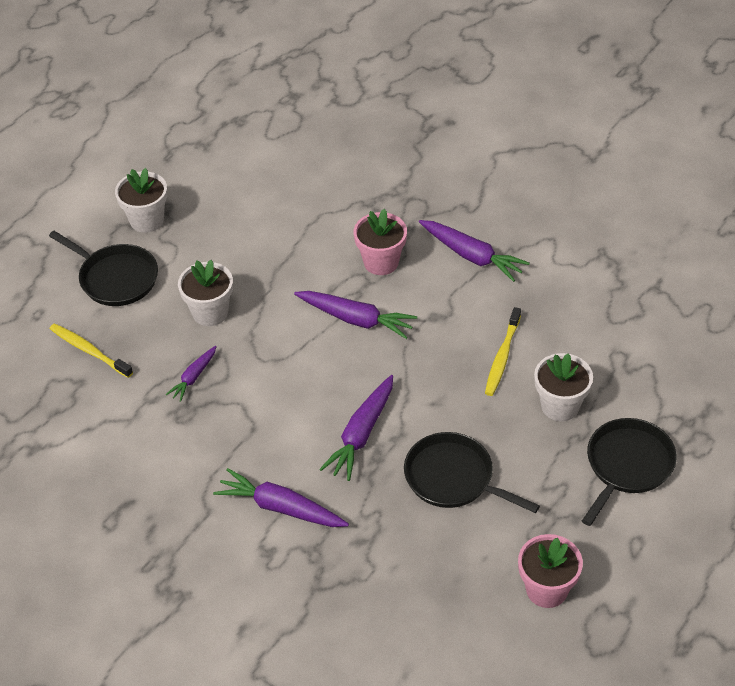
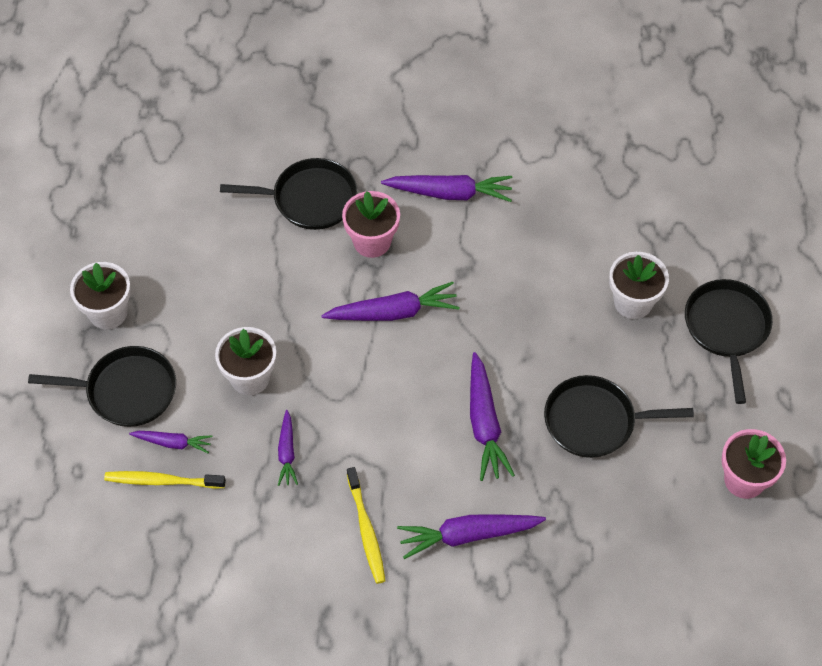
camera: 35 degrees left, 10 degrees up
(118, 329) = (173, 443): none -> purple carrot
(358, 211) = (310, 199): none -> black pan
(502, 357) = (550, 281): yellow toothbrush -> yellow toothbrush (366, 530)

